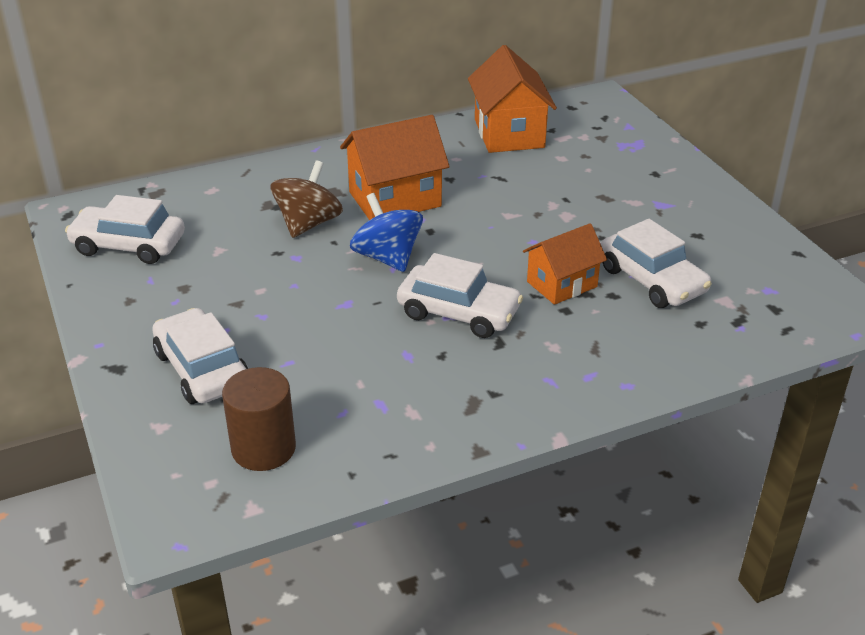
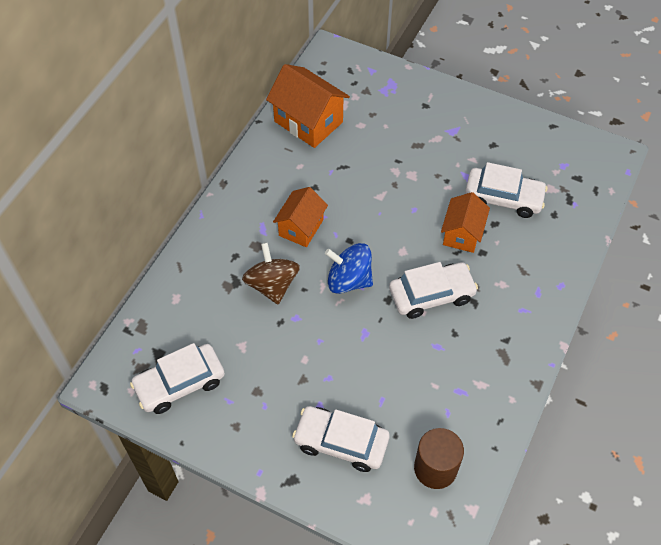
camera: 40 degrees left, 20 degrees up
(395, 199) = (301, 227): orange house -> orange house, size x0.65

